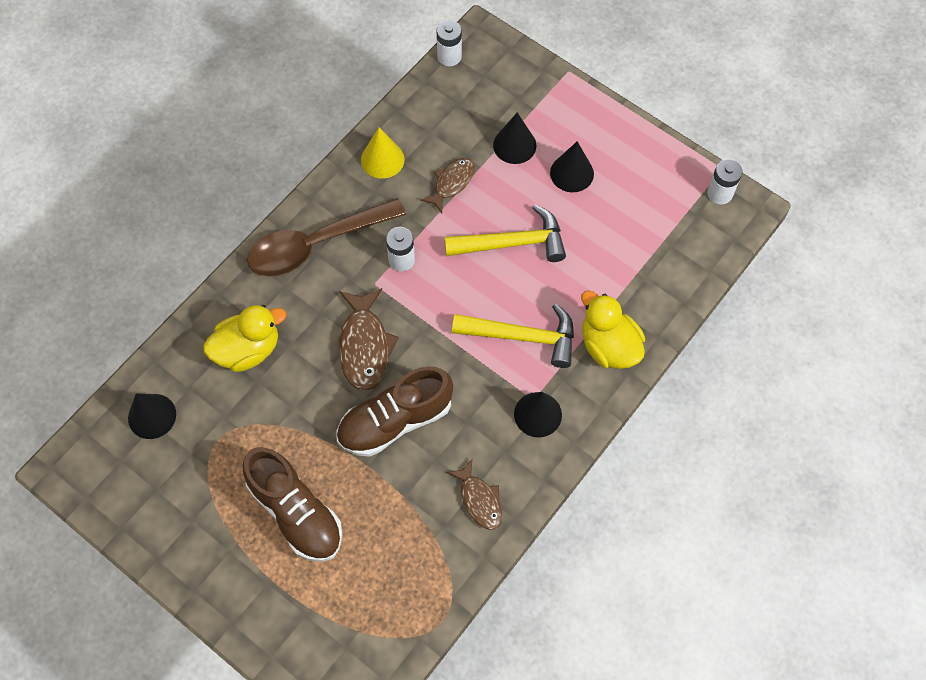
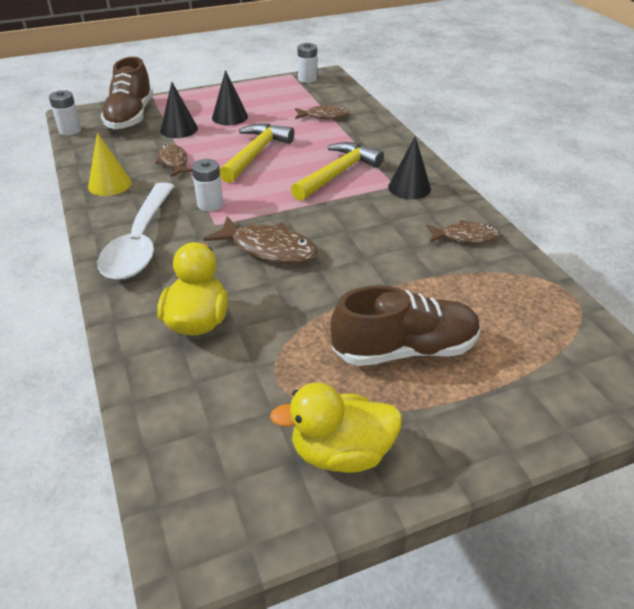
camera: 60 degrees left, 25 degrees down
(152, 416) = (199, 428): black cone -> none
(316, 244) = (140, 242): brown spoon -> white spoon
(395, 421) = (356, 256): brown shoe -> brown shoe (130, 117)
(608, 346) = (379, 144): yellow duck -> yellow duck (341, 453)
(637, 261) = (324, 116): none -> brown fish

